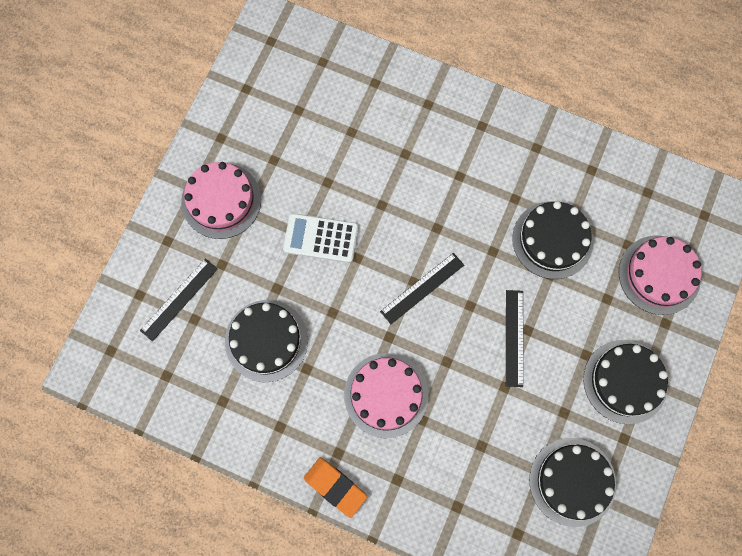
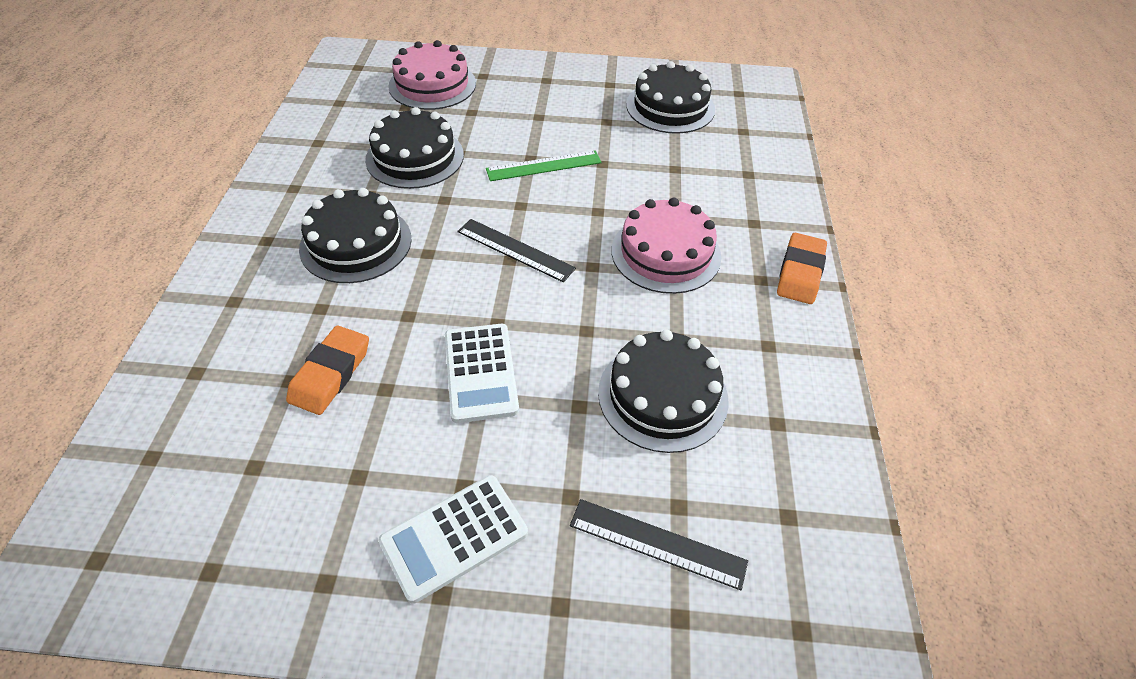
camera: 110 degrees left, 25 degrees down
(221, 200) = (454, 537): pink cake -> white calculator
(349, 154) = (331, 374): none -> orange eraser
(514, 338) = (544, 166): black ruler -> green ruler
(625, 381) = (553, 90): black cake -> black cake (356, 243)

